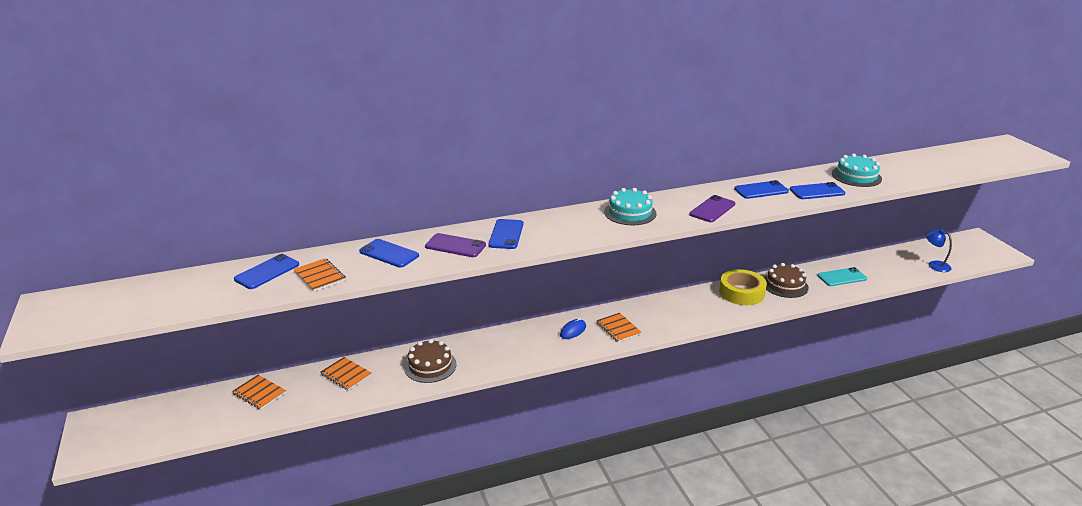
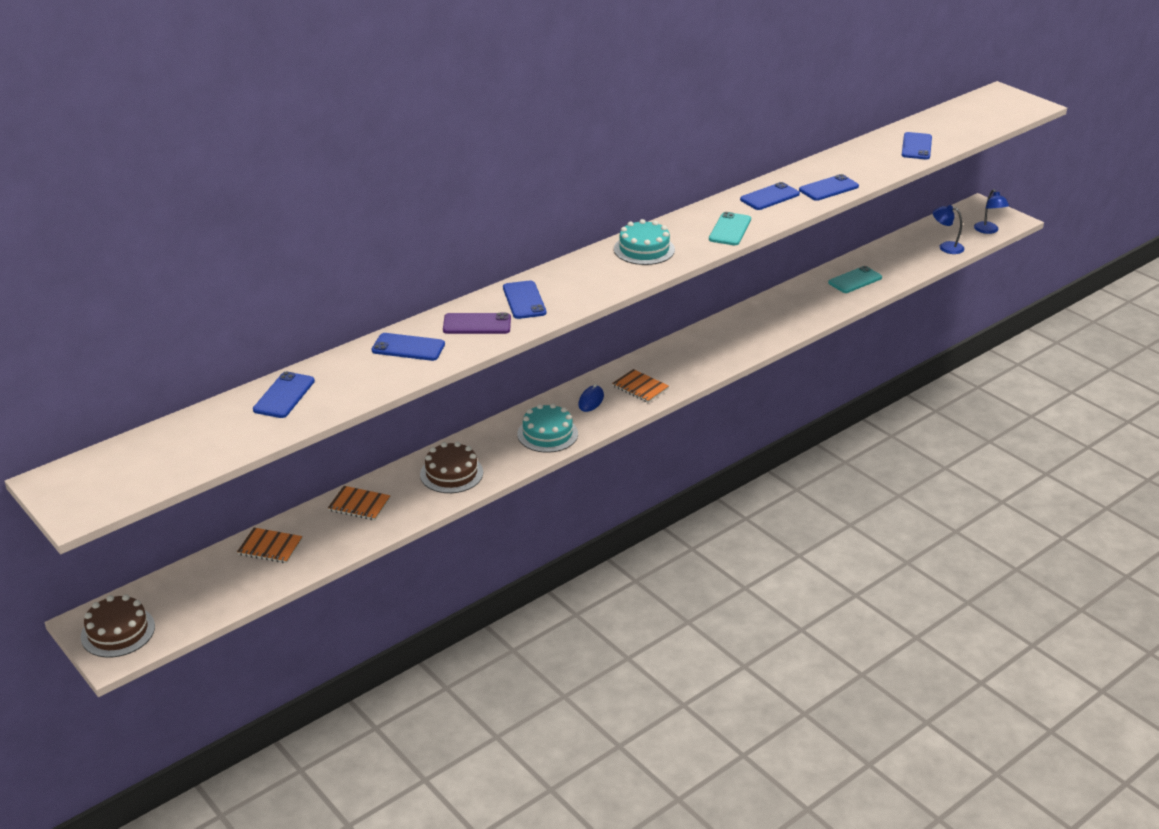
camera: 20 degrees left, 5 degrees up
(320, 276) = (351, 388): orange notebook -> none
(712, 209) = (730, 229): purple phone -> turquoise phone
(741, 292) = (755, 319): yellow tape -> none
(785, 285) = (798, 301): brown cake -> brown cake (118, 631)
(856, 176) = (861, 162): turquoise cake -> turquoise cake (547, 434)
(913, 172) = (916, 146): none -> blue phone
(979, 258) = (988, 230): none -> blue lamp

